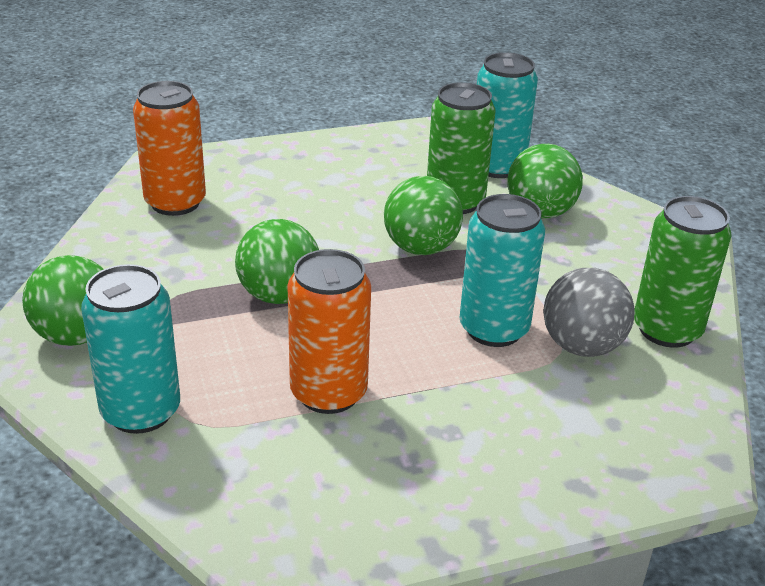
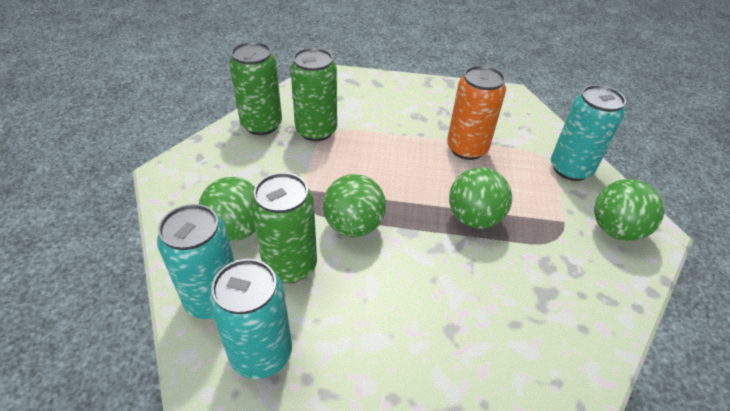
camera: 155 degrees left, 10 degrees up
(175, 202) = (541, 357): orange can -> none
(494, 329) = (354, 154): turquoise can -> turquoise can (261, 353)
(582, 346) = (316, 131): grey ball -> green can

